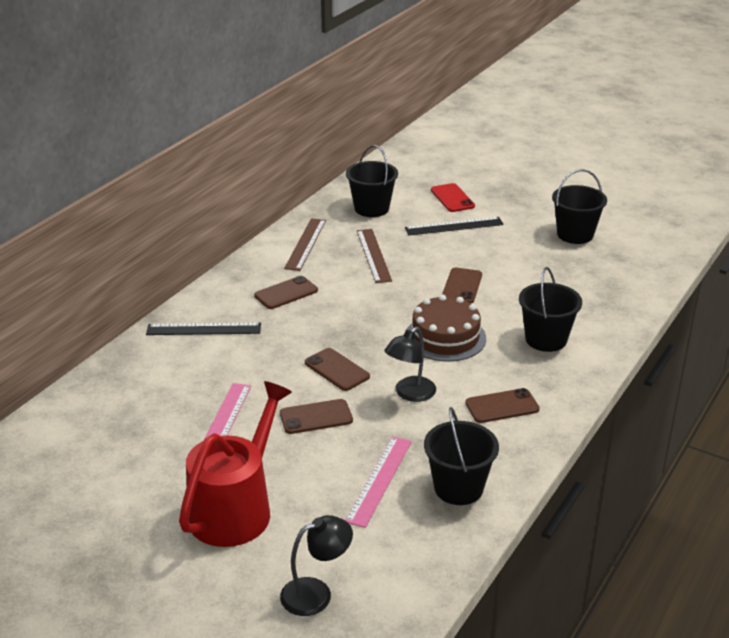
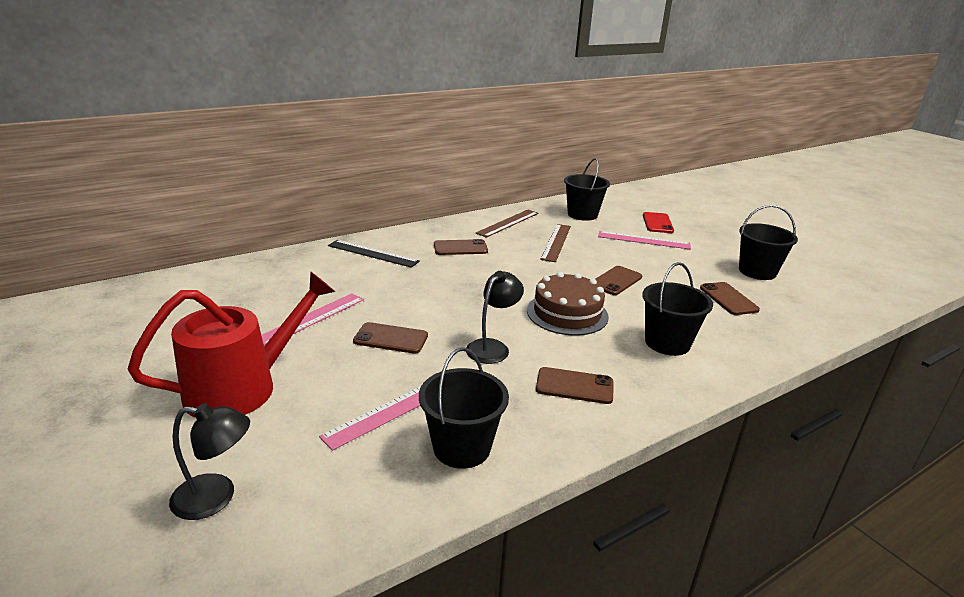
camera: 25 degrees right, 5 degrees down
(337, 370) = (446, 309): brown phone -> brown phone (728, 299)
(410, 394) = (492, 347): black lamp -> black lamp turned 150 degrees clockwise
(454, 226) = (643, 240): black ruler -> pink ruler

